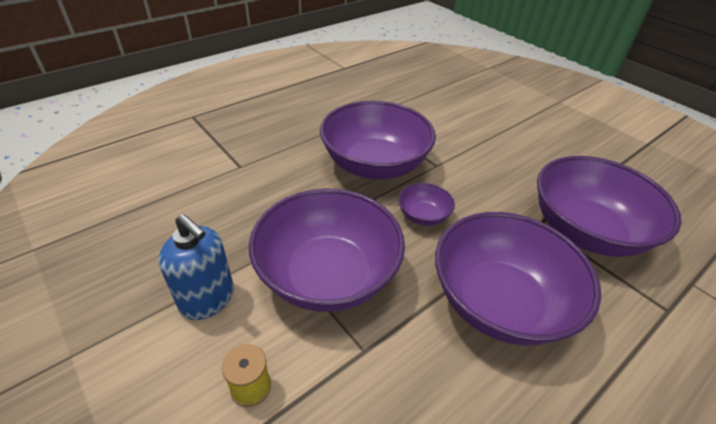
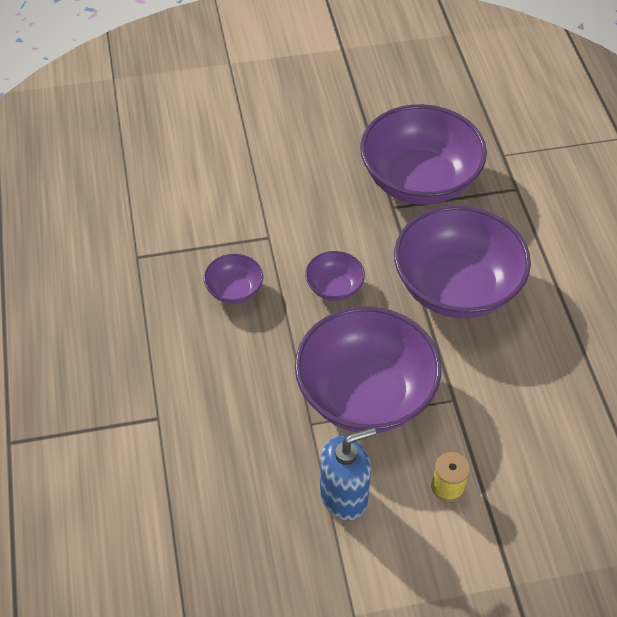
camera: 60 degrees left, 10 degrees up
(374, 165) = (234, 290): purple bowl -> purple bowl, size x0.45

